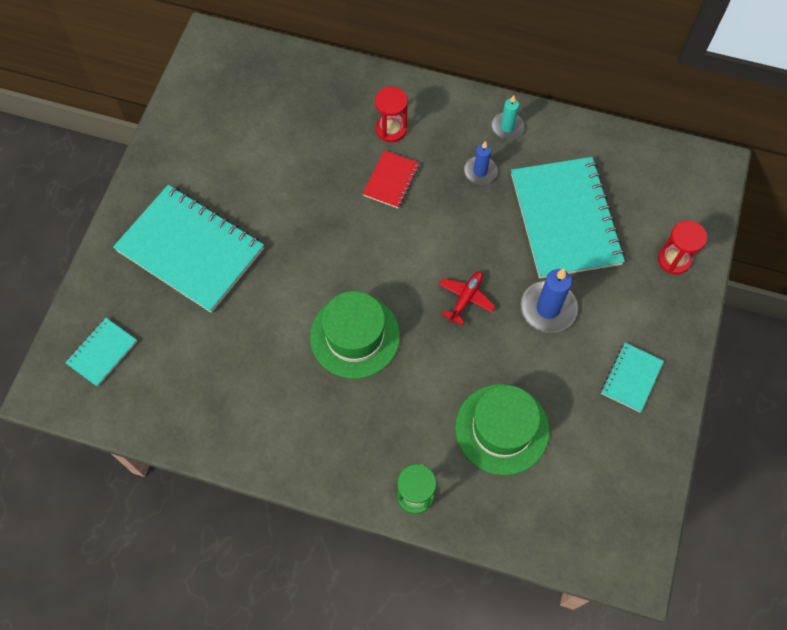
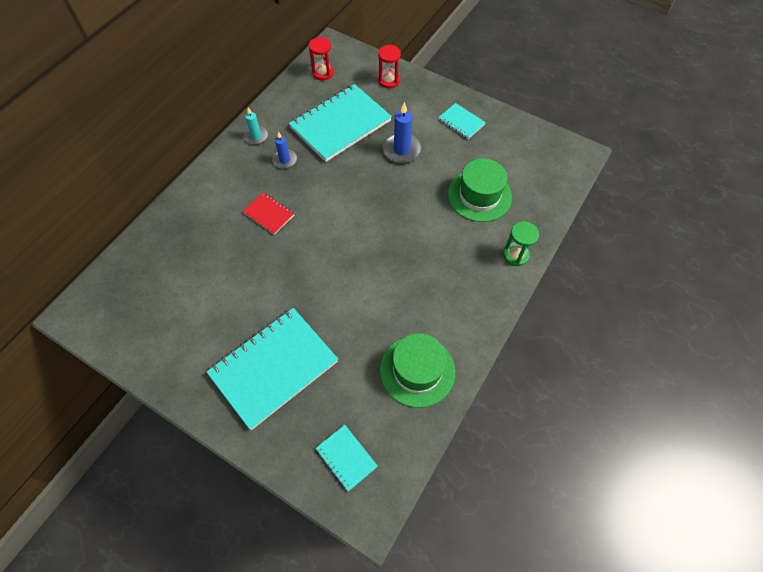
camera: 75 degrees left, 5 degrees down
(355, 336) = (388, 265): green hat -> green hat (417, 370)
(391, 129) = (225, 204): red hourglass -> red hourglass (323, 73)
(466, 298) = (380, 192): red plane -> none
(565, 219) = (340, 124): turquoise notebook -> turquoise notebook turned 45 degrees counterclockwise

